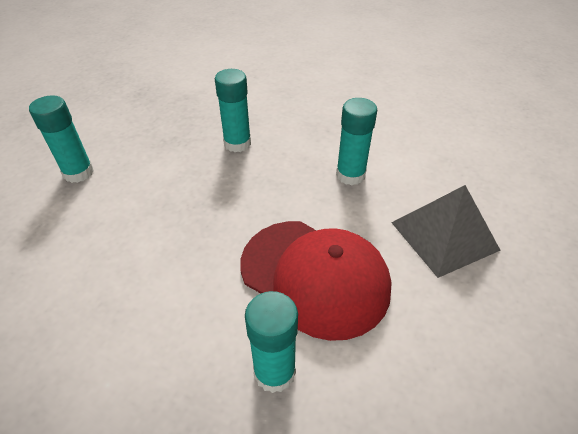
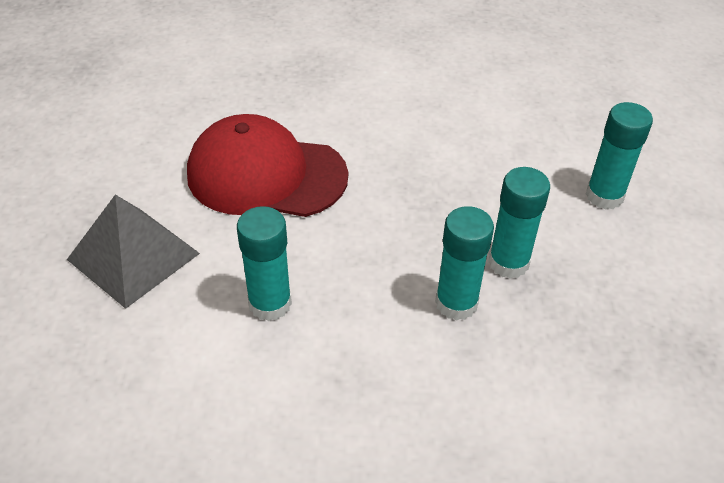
camera: 155 degrees right, 0 degrees up
(274, 371) = (269, 107): turquoise glue stick -> turquoise glue stick (508, 262)

